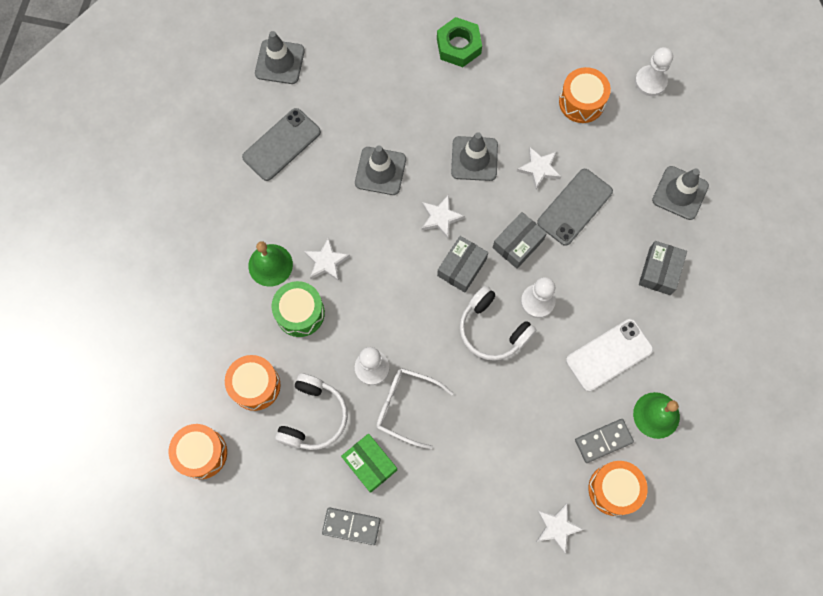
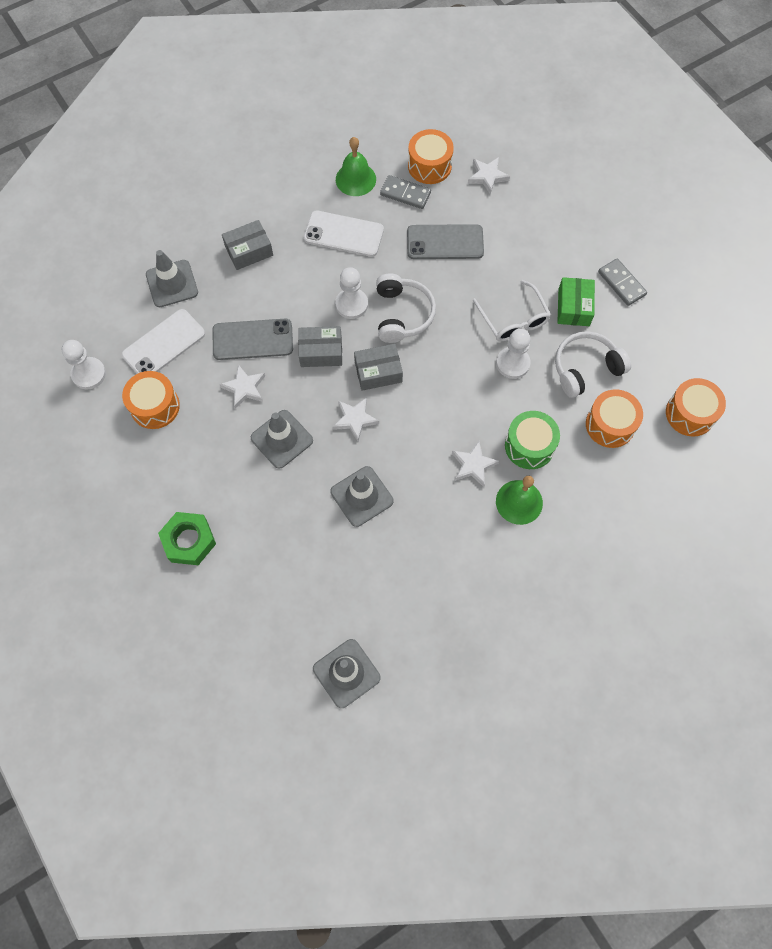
camera: 135 degrees left, 5 degrees down
(281, 144) = (417, 593): grey phone -> grey phone (445, 242)
(629, 146) = (164, 344): none -> white phone

